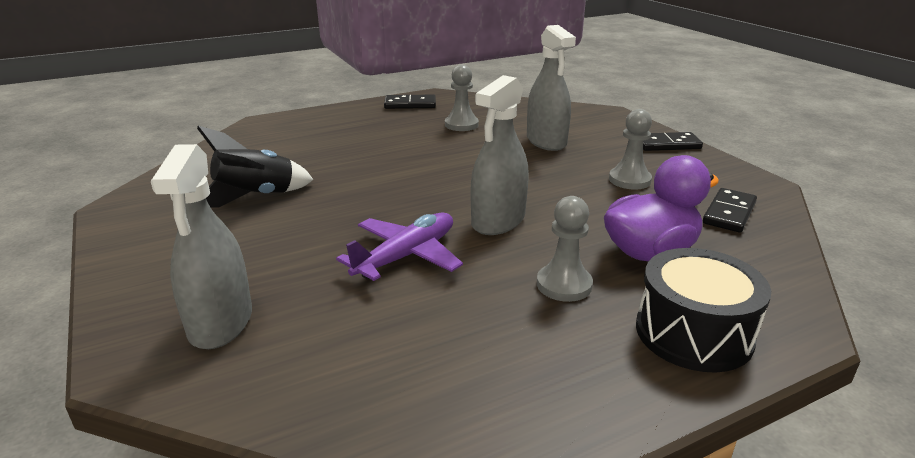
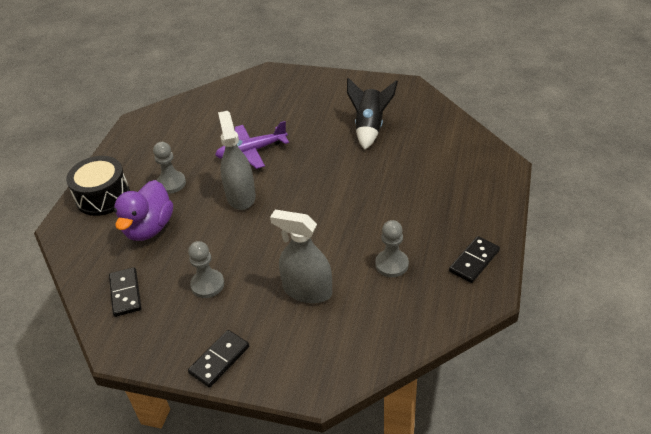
camera: 135 degrees right, 15 degrees up
(221, 322) = (268, 93): grey spray bottle -> none
(406, 256) = (251, 151): purple plane -> purple plane turned 75 degrees clockwise

